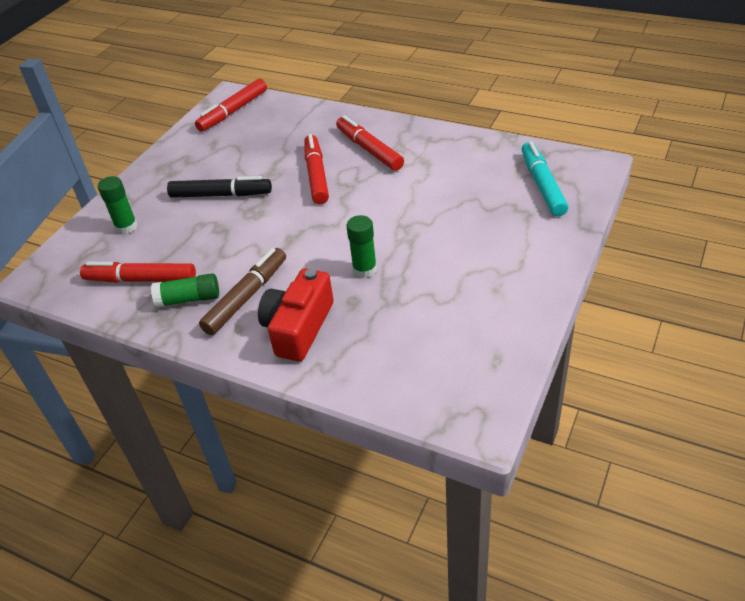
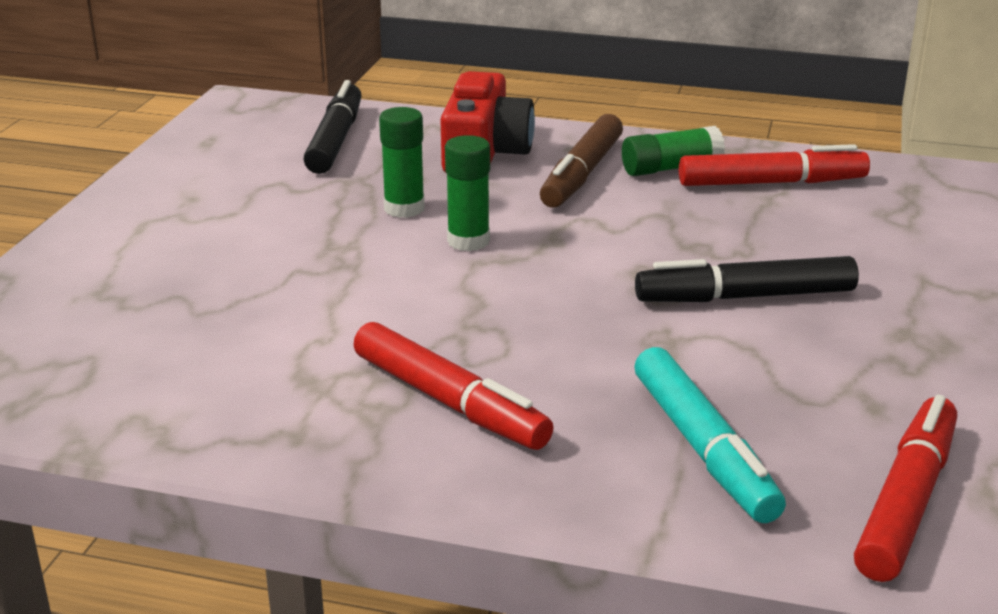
camera: 165 degrees right, 15 degrees down
(126, 227) = (883, 241): green glue stick -> green glue stick (468, 241)
(316, 175) = (556, 341): red marker -> none
(400, 352) = (335, 140): none -> black marker
(542, 185) = (48, 341): turquoise marker -> turquoise marker (703, 448)

